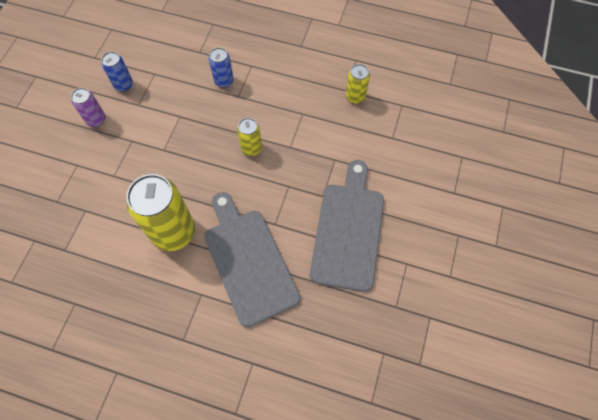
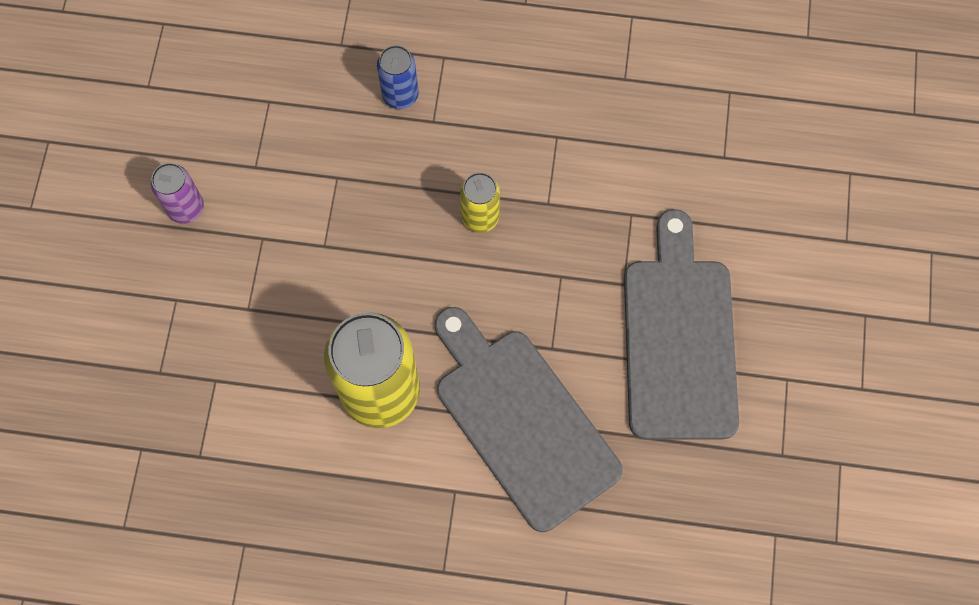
camera: 10 degrees left, 5 degrees up
(123, 85) = (218, 132): blue can -> none
(355, 97) = (644, 89): yellow can -> none

